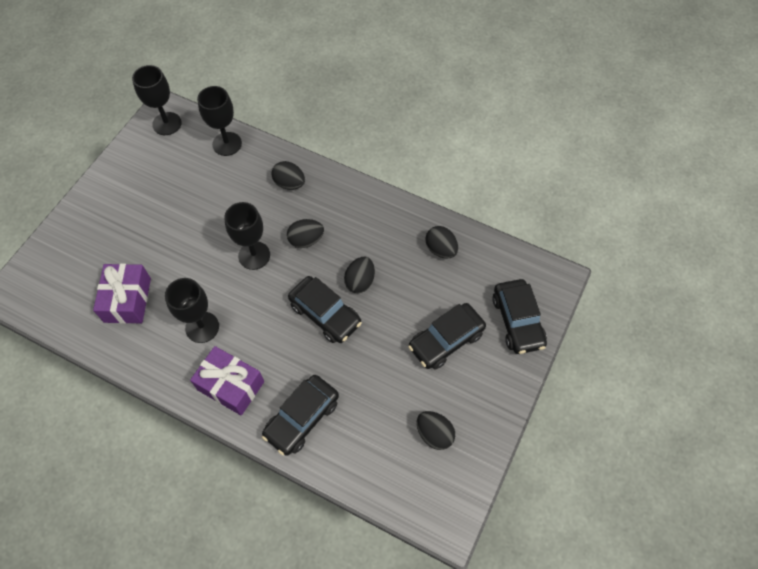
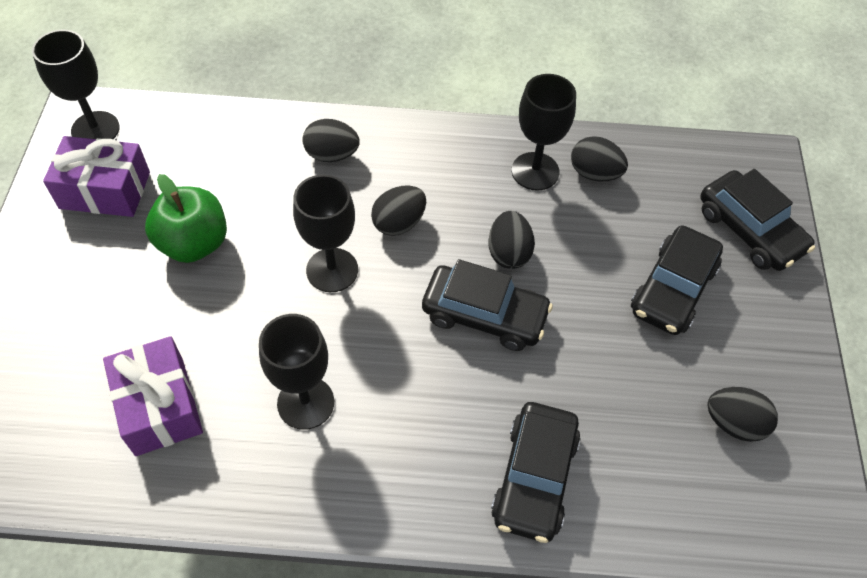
camera: 25 degrees left, 5 degrees down
(187, 212) = (194, 243): none -> green apple
(227, 144) = (206, 130): black goblet -> black goblet (535, 171)
(231, 385) = (398, 473): purple gift -> purple gift (105, 190)

